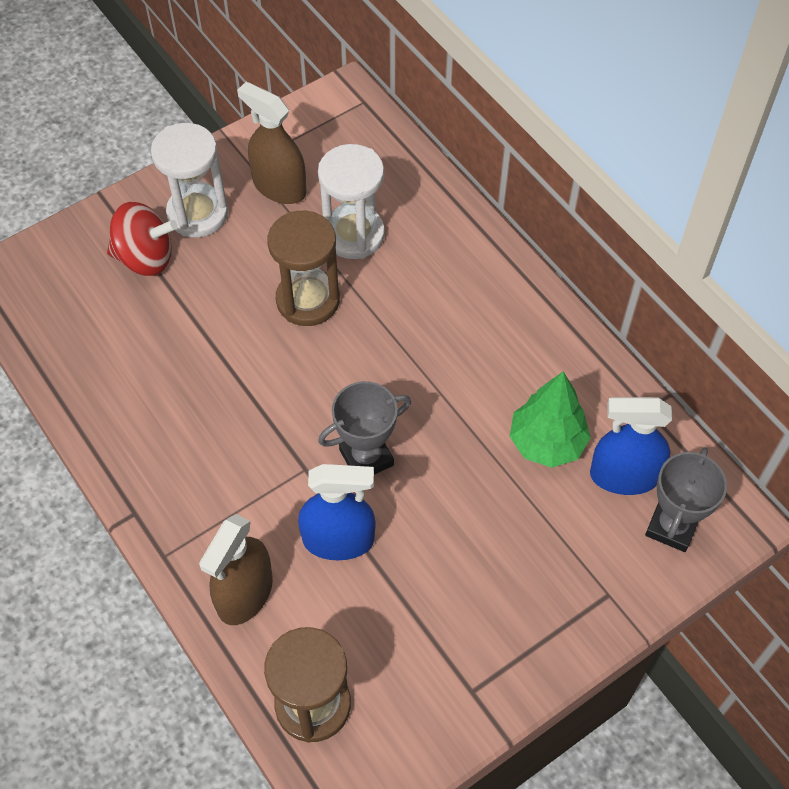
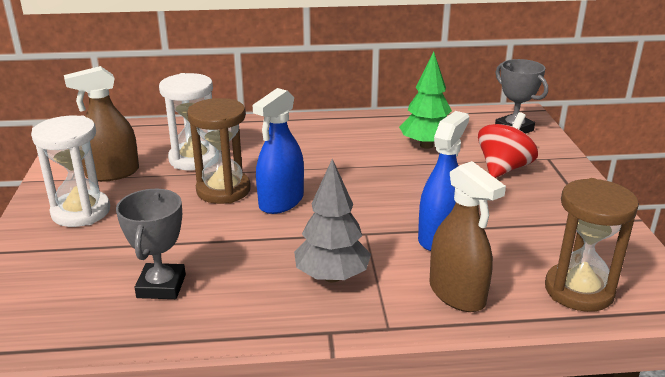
camera: 60 degrees left, 30 degrees down
(145, 258) = (83, 248): red spinning top -> red spinning top (503, 168)
(213, 475) = (332, 277): none -> grey tree
(366, 457) = (379, 206): grey trophy -> grey trophy (161, 286)
(624, 476) = (469, 131): blue spray bottle -> blue spray bottle (281, 202)

